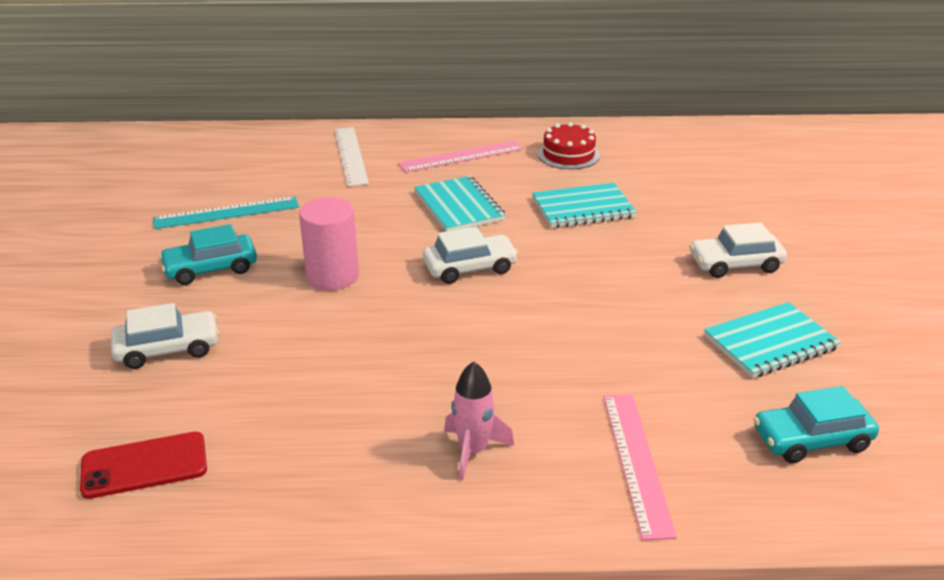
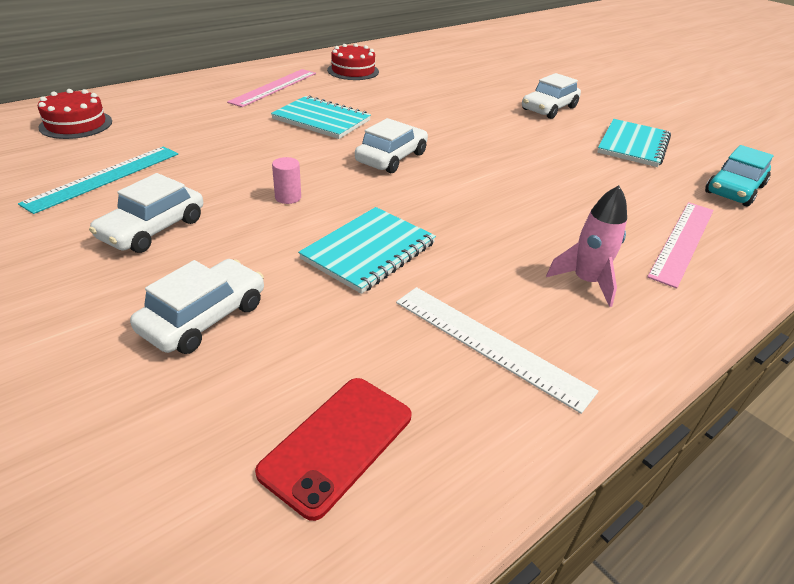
camera: 40 degrees left, 5 degrees up
(211, 268) = (153, 229): turquoise car -> white car
(258, 155) = (76, 124): none -> red cake
(332, 276) = (288, 197): pink cylinder -> pink cylinder, size x0.48
(351, 155) = (174, 106): white ruler -> white ruler (489, 344)
(583, 208) = (412, 100): turquoise notebook -> turquoise notebook (369, 251)
(637, 462) = (682, 241): pink ruler -> pink ruler turned 75 degrees clockwise

